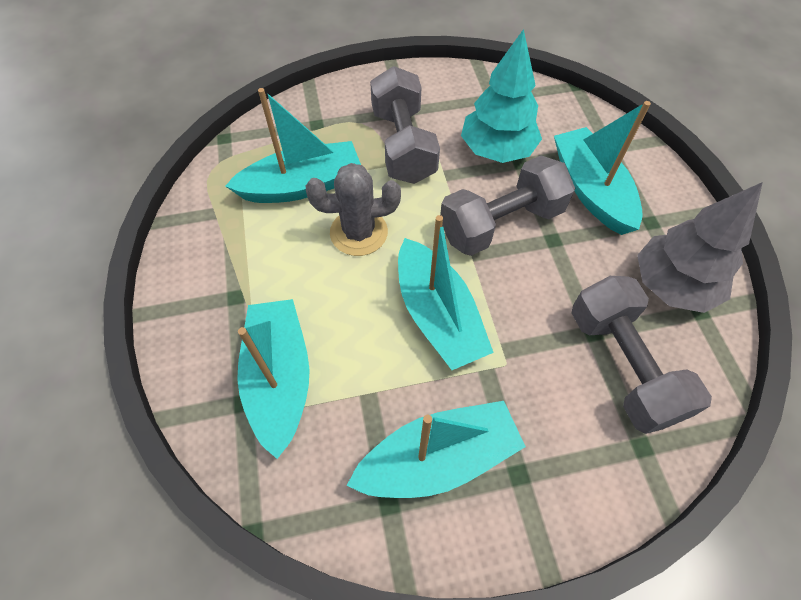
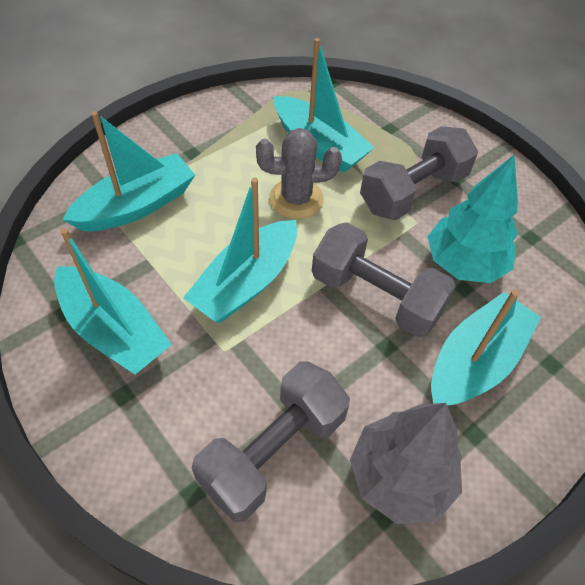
camera: 60 degrees right, 5 degrees down
(359, 232) = (296, 199): grey cactus -> grey cactus turned 60 degrees counterclockwise

